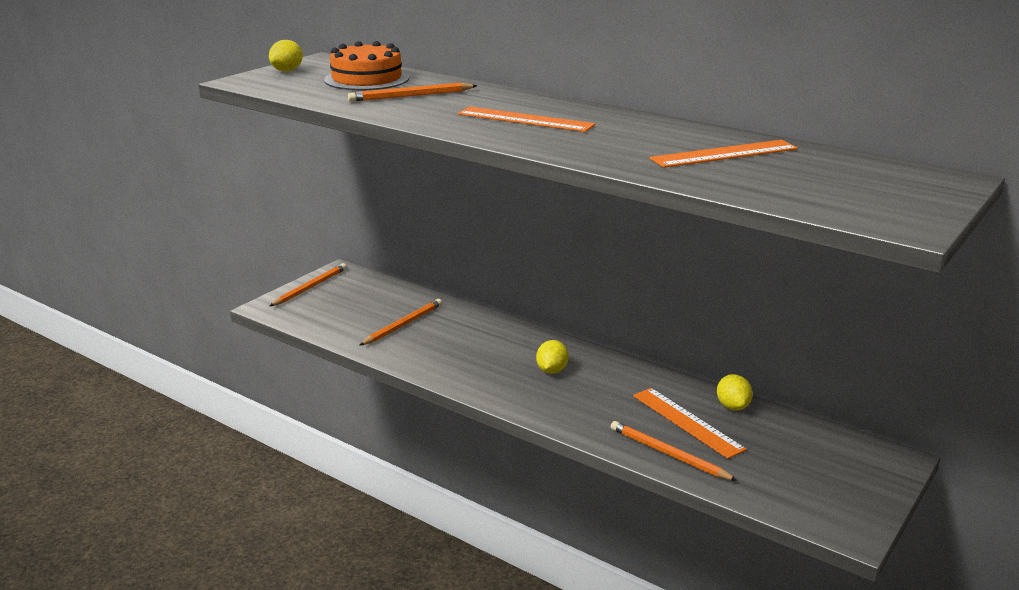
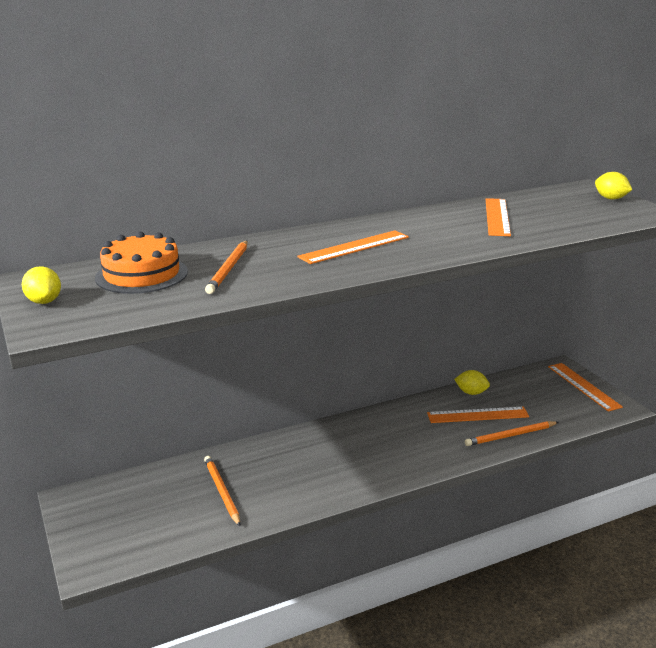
camera: 60 degrees left, 0 degrees up
(310, 287) = (80, 527): orange pencil -> none
(552, 370) = (367, 443): yellow lemon -> yellow lemon (611, 198)
(866, 487) = (583, 386): none -> orange ruler

